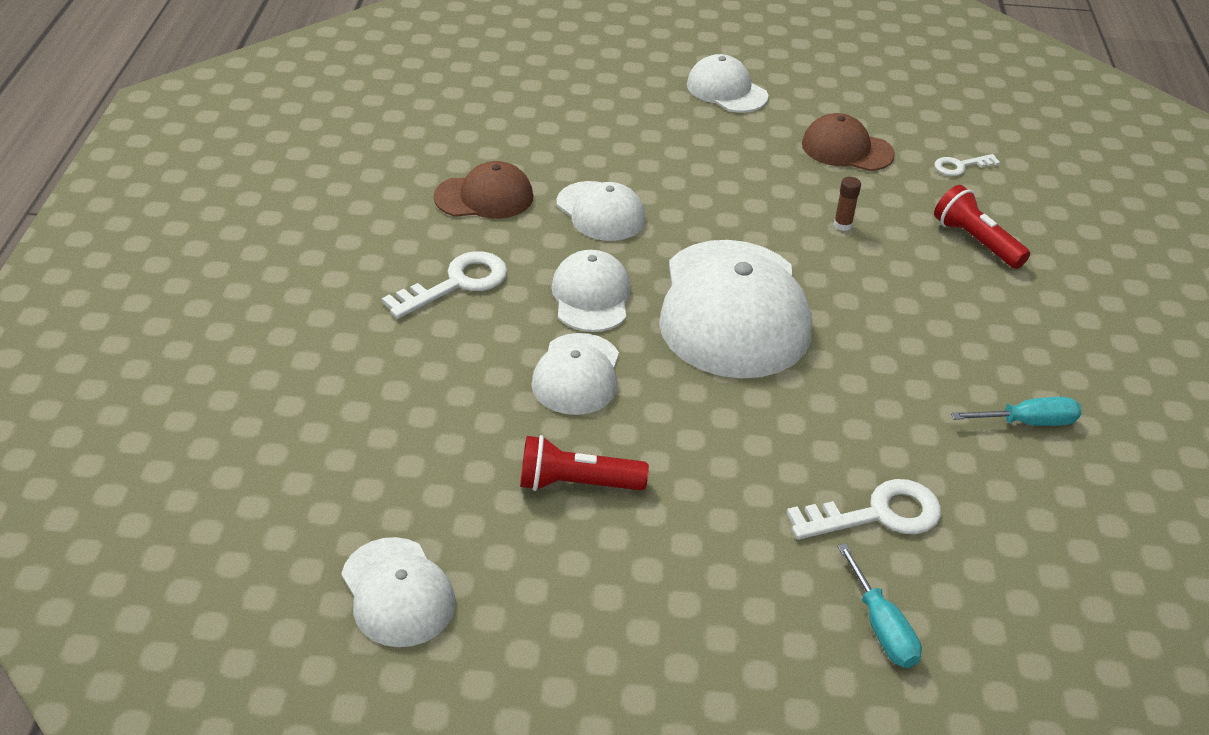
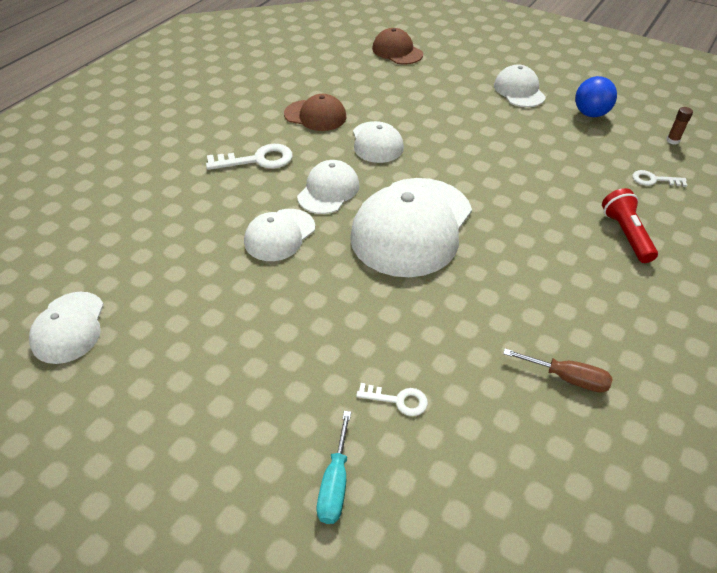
camera: 30 degrees right, 5 degrees up
(576, 483) = (222, 302): red flashlight -> none
(834, 100) = (590, 114): none -> blue ball
(842, 225) = (532, 195): brown glue stick -> brown glue stick (672, 141)
(847, 149) = (575, 147): brown cap -> brown cap (397, 51)
(877, 514) = (398, 400): white key -> white key, size x0.59
(1028, 422) = (567, 378): turquoise screwdriver -> brown screwdriver

